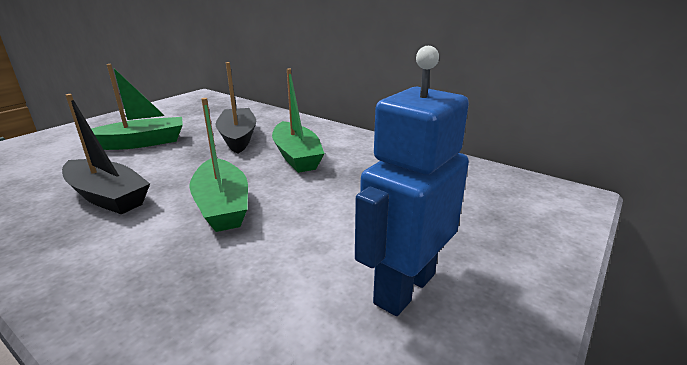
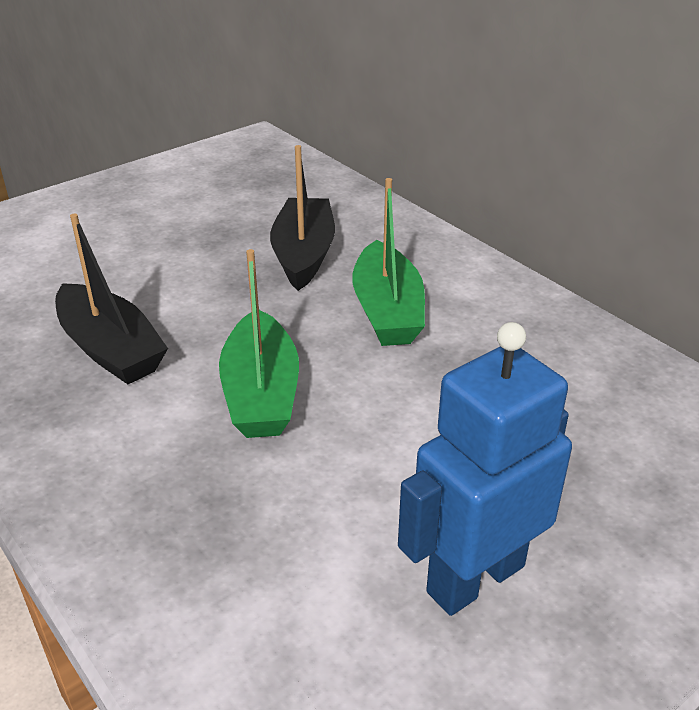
camera: 15 degrees right, 10 degrees up
(141, 143) = (159, 246): green boat -> none

